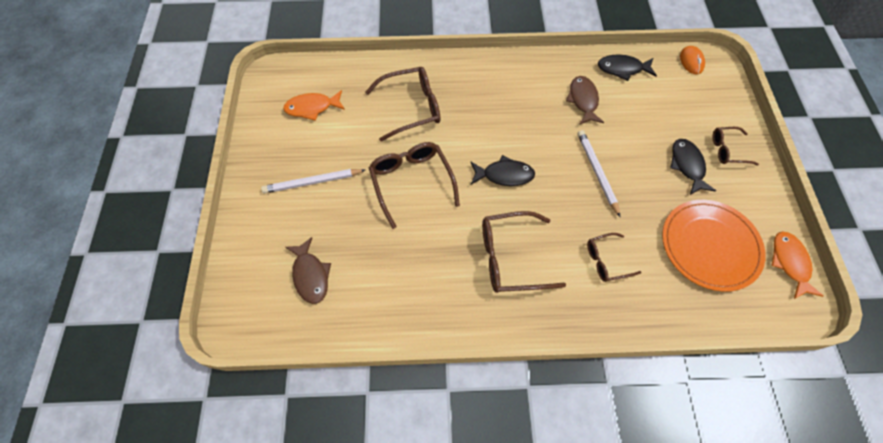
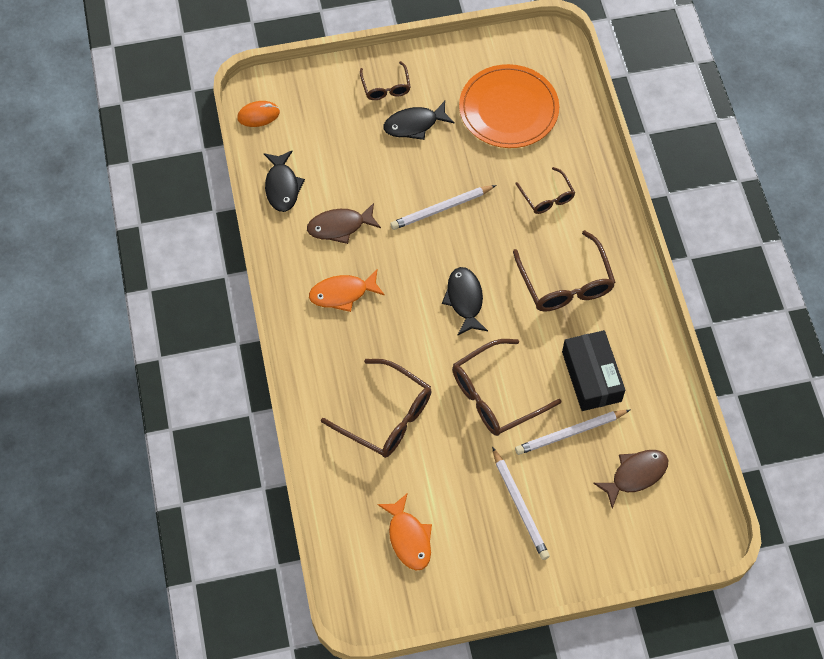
camera: 100 degrees left, 0 degrees up
(364, 231) = (570, 433): none -> white pencil
(411, 108) = (386, 416): brown glasses -> brown glasses turned 150 degrees clockwise
(412, 259) = (591, 376): none -> black box
(789, 263) = (511, 46): orange fish -> orange fish (342, 293)

